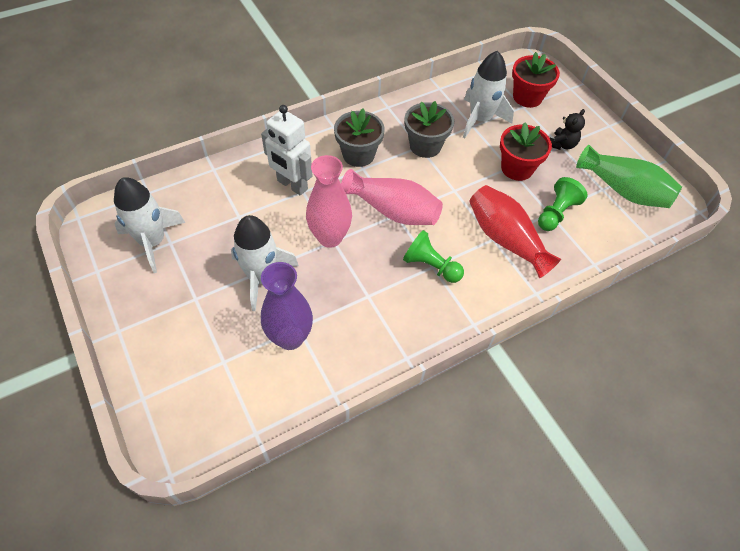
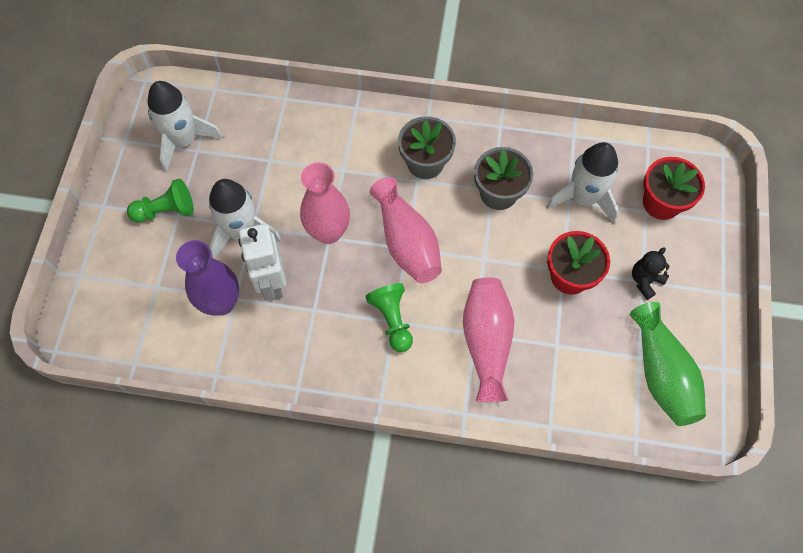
camera: 40 degrees right, 10 degrees up
(292, 185) = (338, 157): white robot -> white robot (272, 283)
(506, 239) = (486, 342): red vase -> pink vase
(556, 213) = (563, 349): green pawn -> green pawn (166, 211)
(562, 144) = (645, 280): black teddy bear -> black teddy bear turned 150 degrees clockwise

